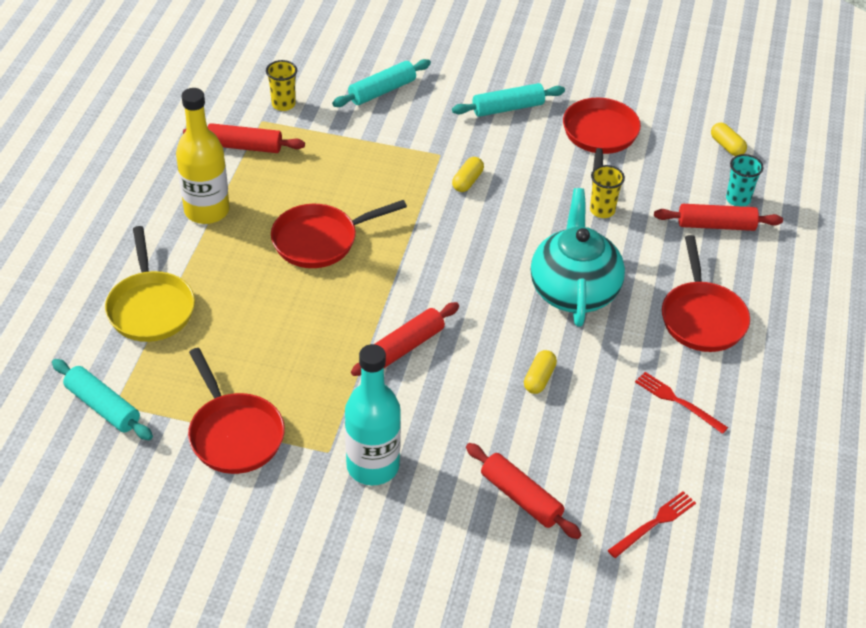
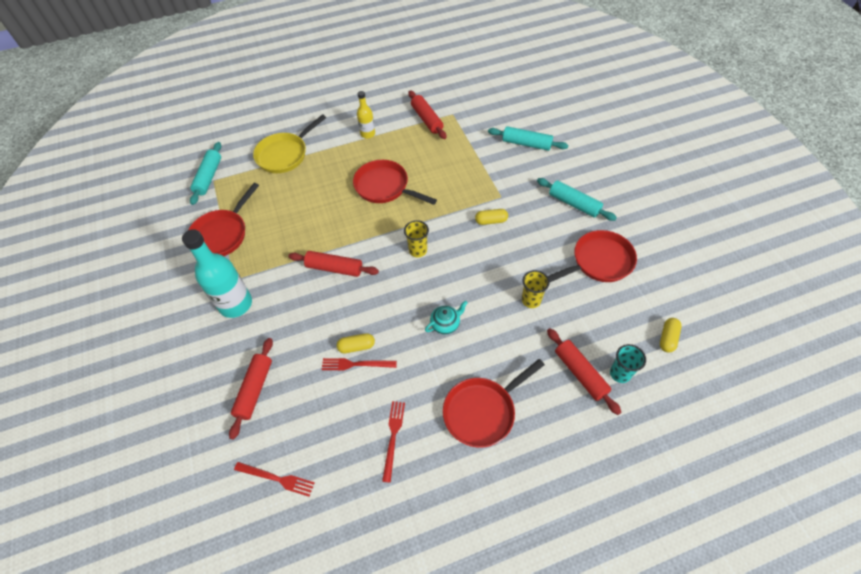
camera: 60 degrees right, 10 degrees up
(207, 210) = (367, 134): yellow bottle -> yellow bottle, size x0.54
(283, 104) = (473, 114): yellow cup -> yellow cup (418, 250)
(562, 390) = (356, 364): none -> red fork
(574, 290) = (446, 324): turquoise teapot -> turquoise teapot, size x0.43

